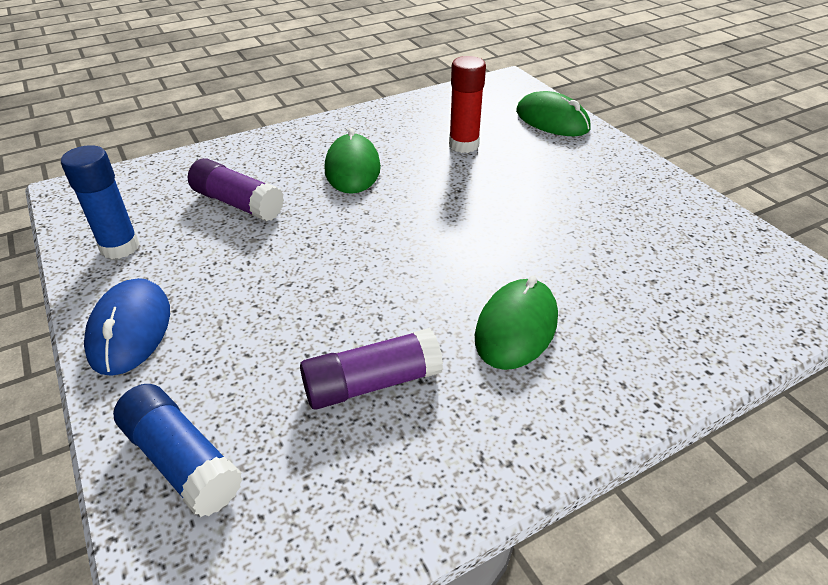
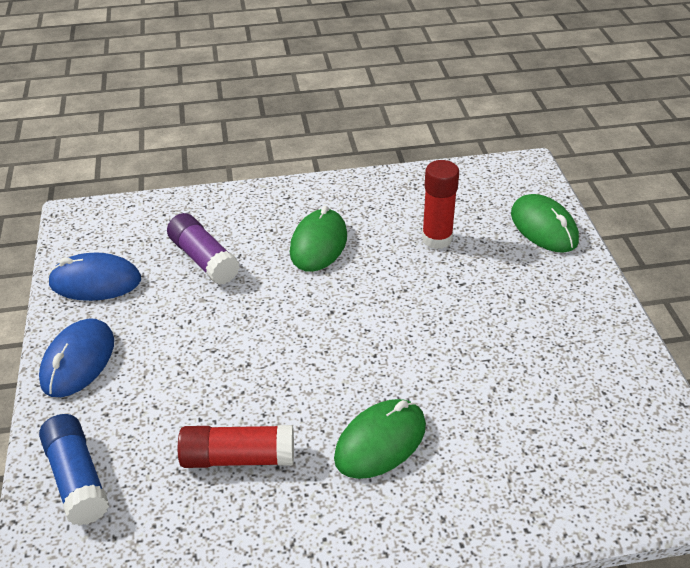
camera: 20 degrees right, 0 degrees up
(120, 247) = (95, 282): blue glue stick -> blue mouse
(371, 383) = (238, 458): purple glue stick -> red glue stick

